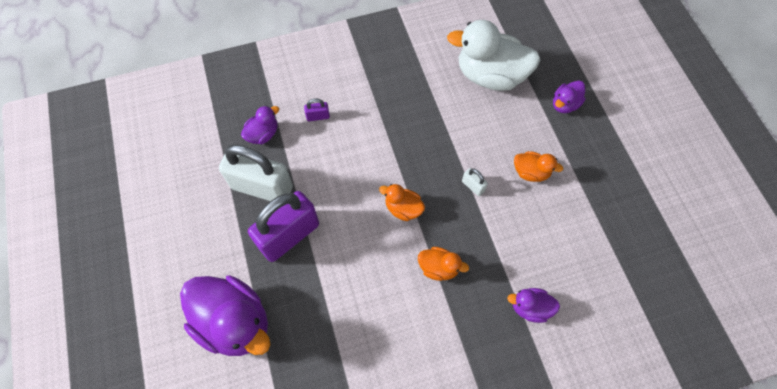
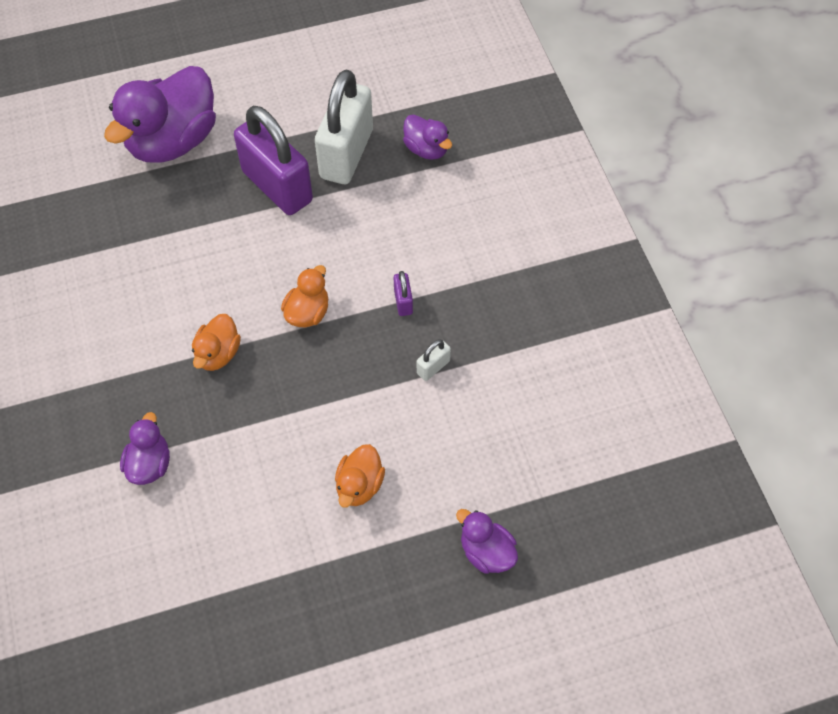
camera: 90 degrees right, 5 degrees down
(318, 116) = (456, 209): purple padlock -> purple padlock (403, 302)
(473, 186) = (339, 402): white padlock -> white padlock (433, 367)
(490, 76) = (539, 439): white duck -> none

